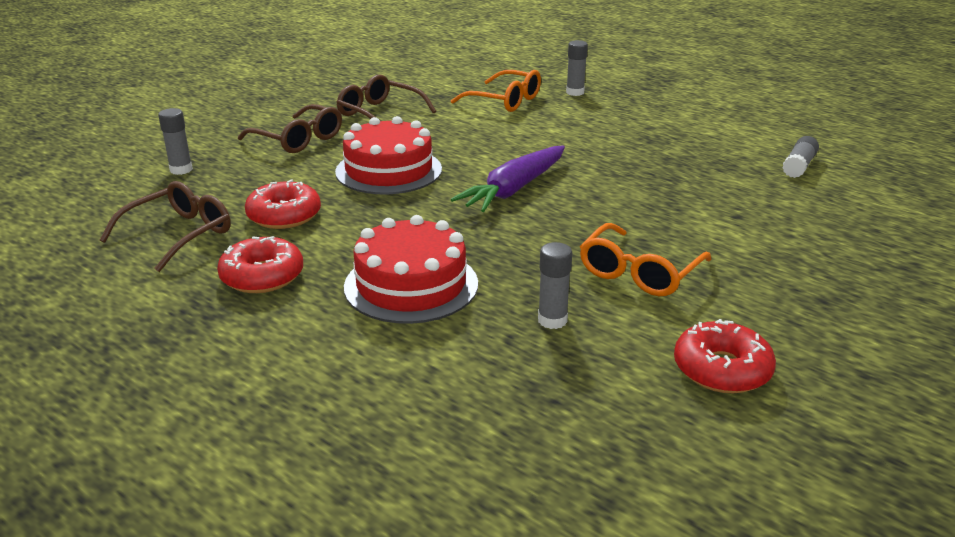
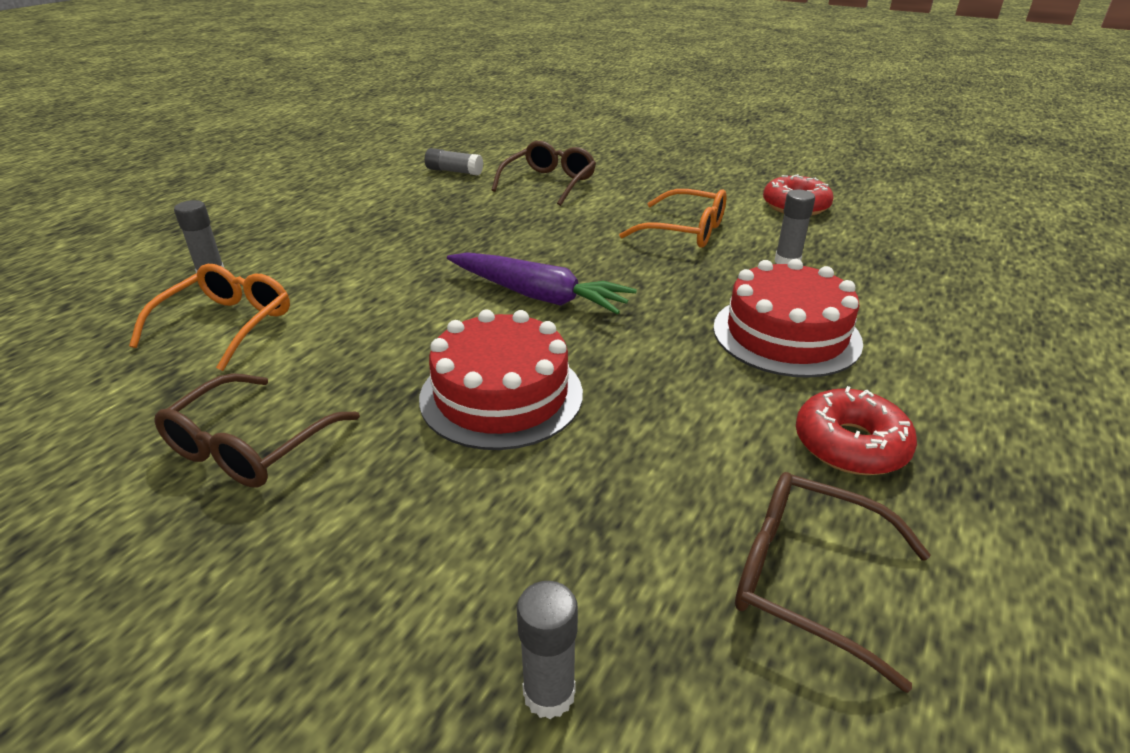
camera: 100 degrees left, 5 degrees up
(284, 215) = (684, 468): red donut -> none
(298, 140) = (374, 530): brown glasses -> brown glasses (549, 183)

